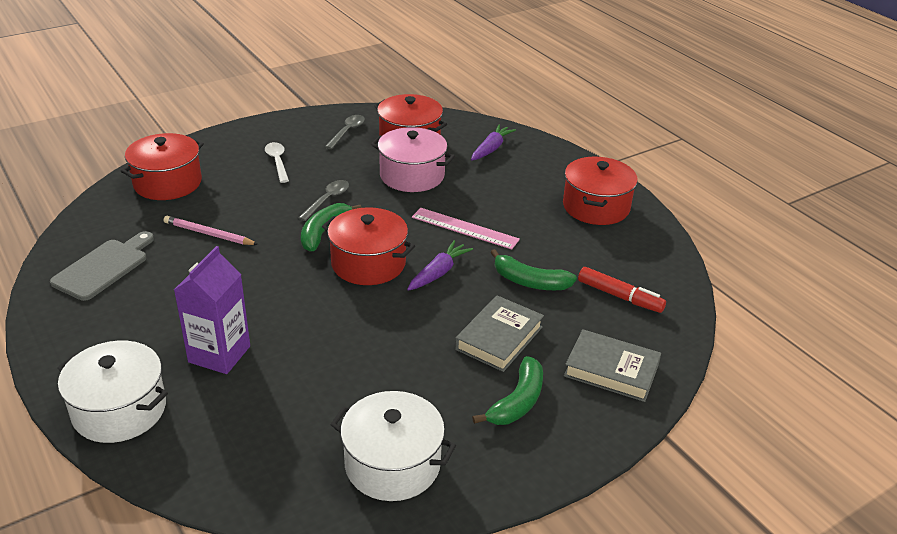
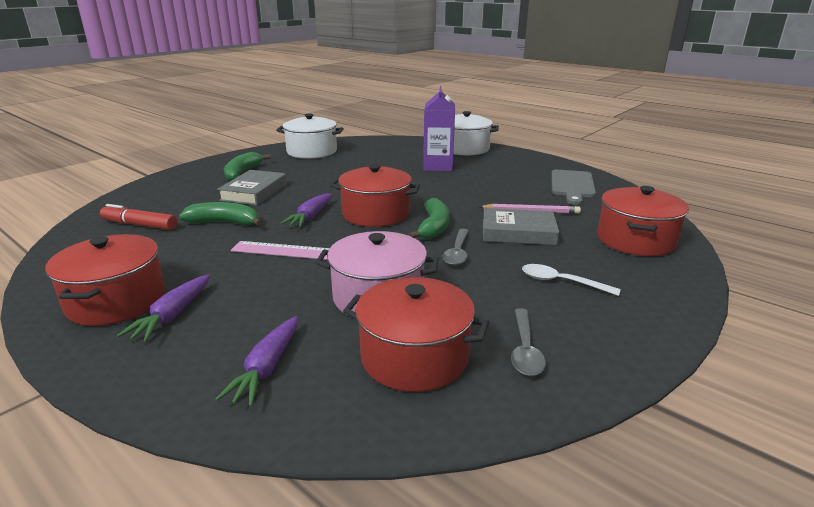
camera: 165 degrees right, 10 degrees down
(277, 162) = (561, 282): white spoon -> white spoon turned 150 degrees clockwise
(552, 188) = (172, 315): none -> purple carrot
(611, 370) = (171, 189): grey book -> grey book (518, 232)

